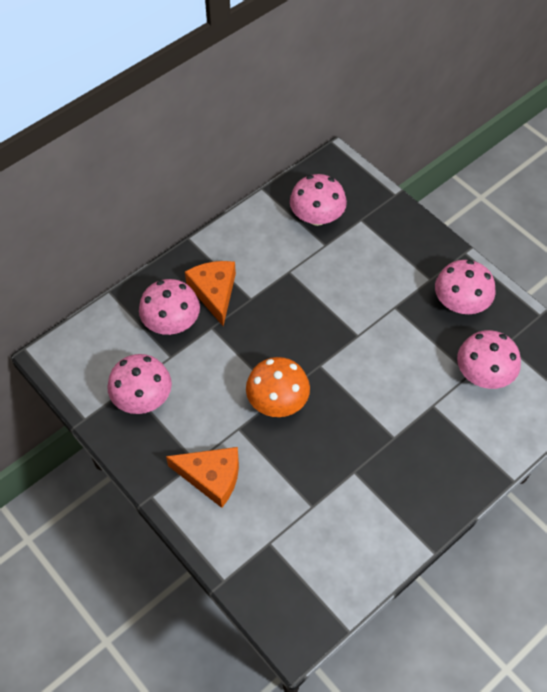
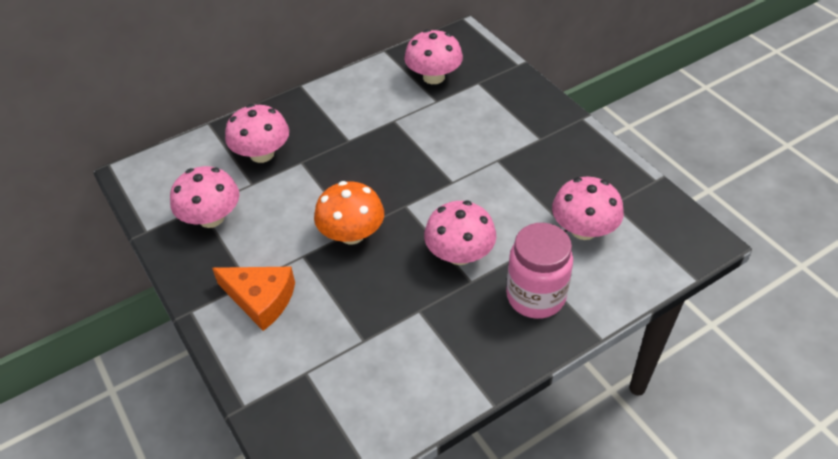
camera: 10 degrees right, 10 degrees down
(214, 292) = (313, 132): orange cheese -> none
(452, 446) = (535, 296): none -> pink jar
(460, 303) = (569, 162): pink mushroom -> pink mushroom (459, 254)

